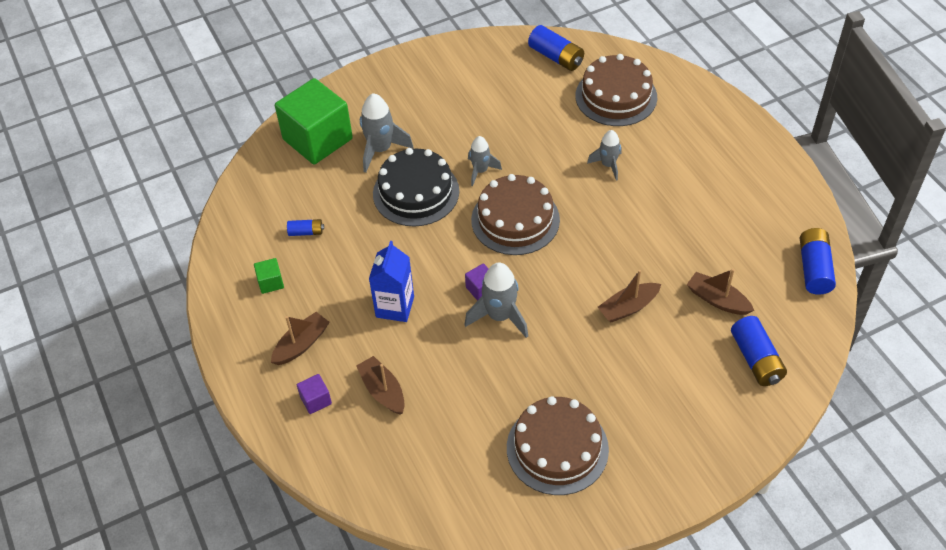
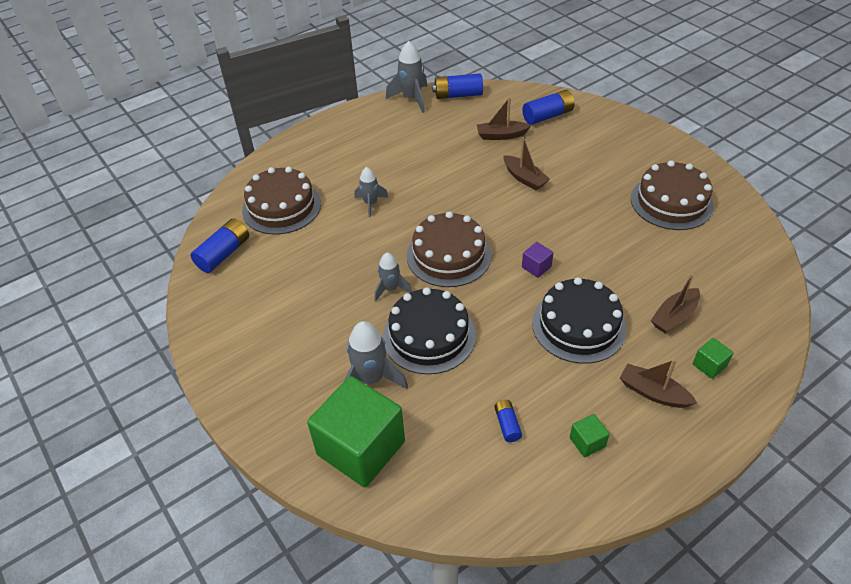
camera: 100 degrees left, 5 degrees down
(316, 400) = (709, 365): purple cube -> green cube
(395, 307) = (578, 325): blue carton -> black cake
(500, 316) = (561, 251): grey rocket -> grey rocket (411, 99)
(717, 300) = (501, 135): brown boat -> brown boat turned 60 degrees clockwise

